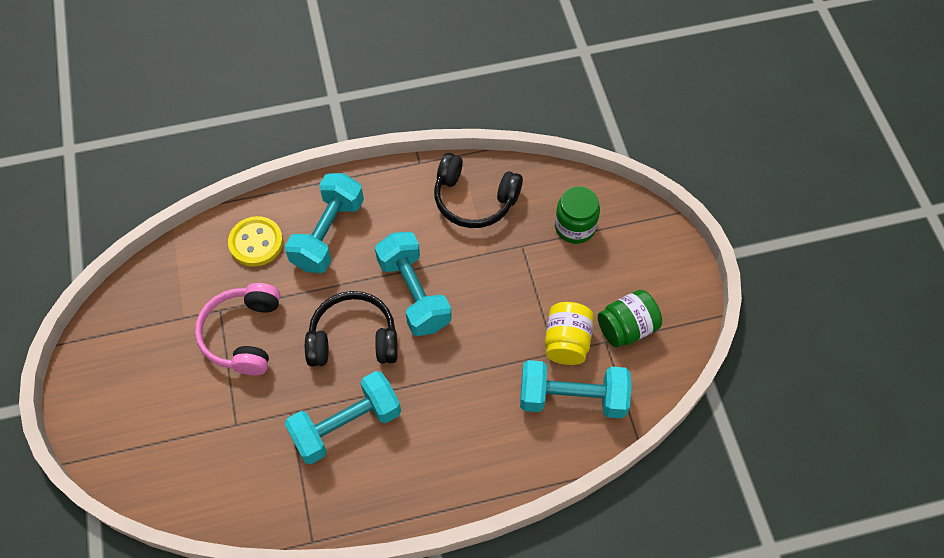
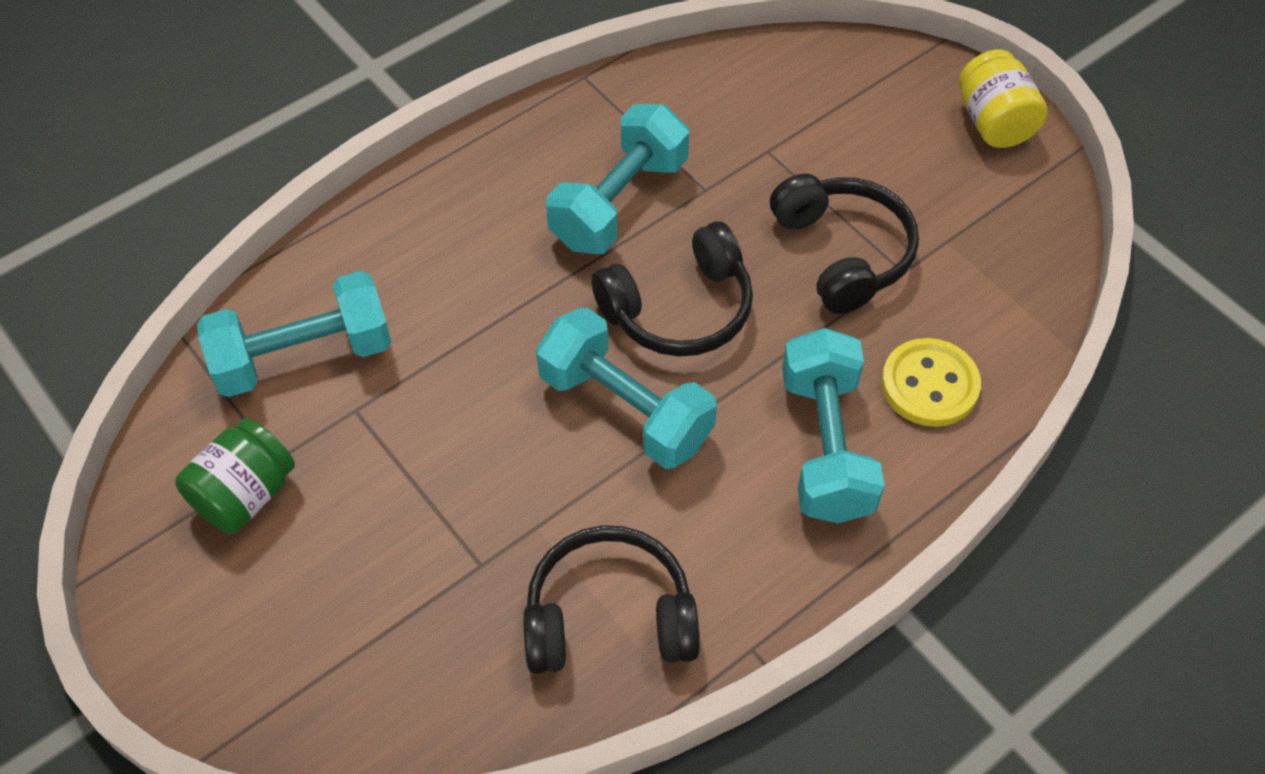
camera: 155 degrees right, 5 degrees down
(243, 335) = (843, 253): pink headphones -> black headphones
(566, 342) = (340, 433): yellow jar -> yellow jar (994, 122)
(575, 227) = (396, 642): green jar -> none

